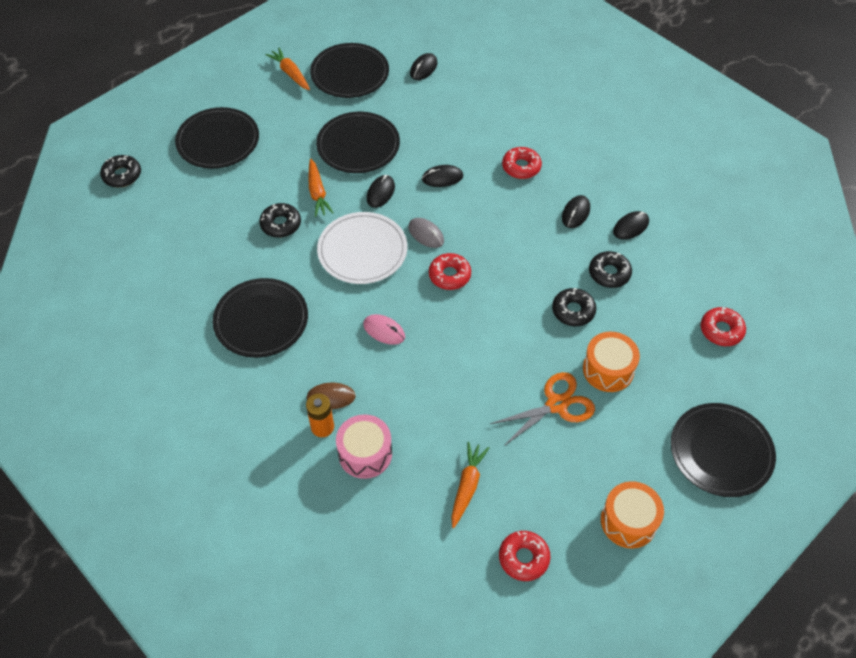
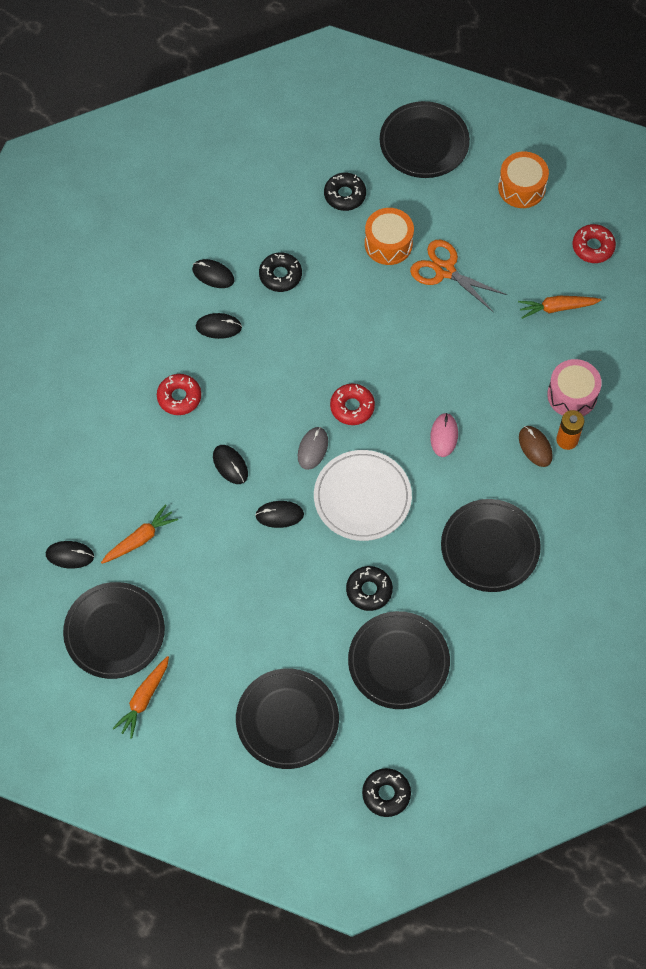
camera: 115 degrees left, 10 degrees up
(317, 192) = (309, 576): orange carrot -> orange carrot (140, 539)
(358, 145) = (223, 568): black plate -> black plate (398, 661)
(573, 311) = (339, 290): black donut -> black donut (345, 195)
(721, 330) = (300, 171): red donut -> none

